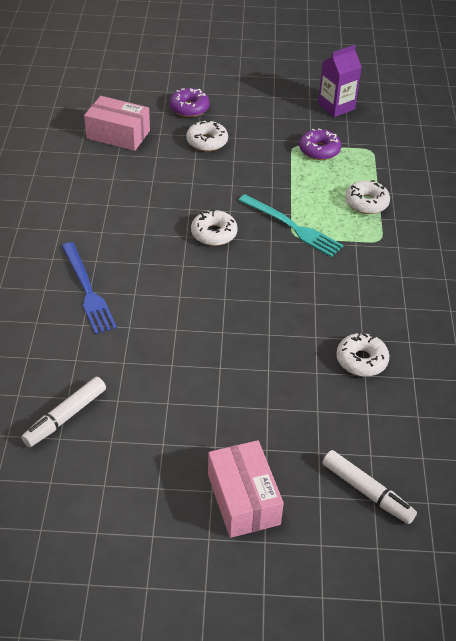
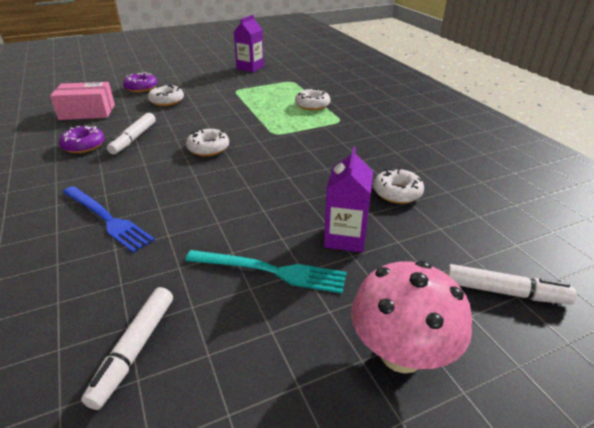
camera: 25 degrees left, 10 degrees down
(148, 194) = (133, 139): none -> white marker
(243, 499) = (401, 353): pink box -> pink mushroom
(274, 389) = (345, 238): none -> purple carton
(292, 227) = (269, 129): turquoise fork -> turquoise fork (271, 271)
(319, 150) = (256, 88): purple donut -> purple donut (84, 145)

